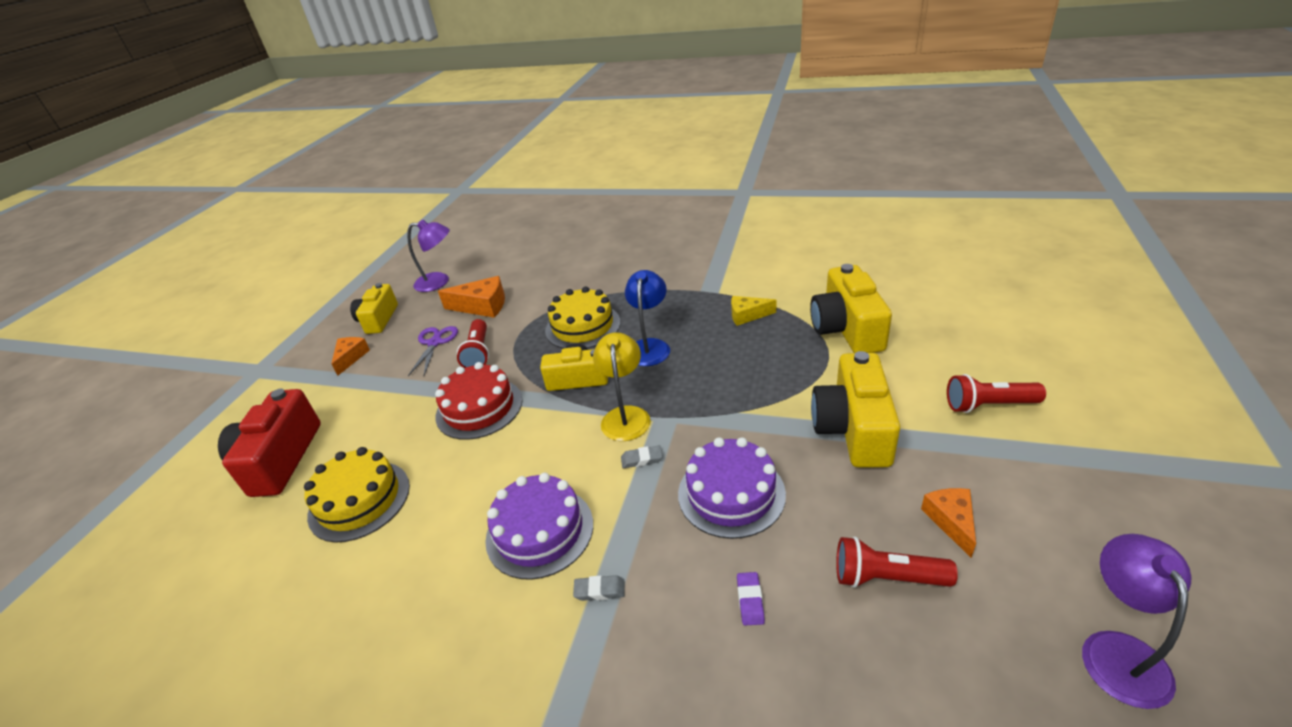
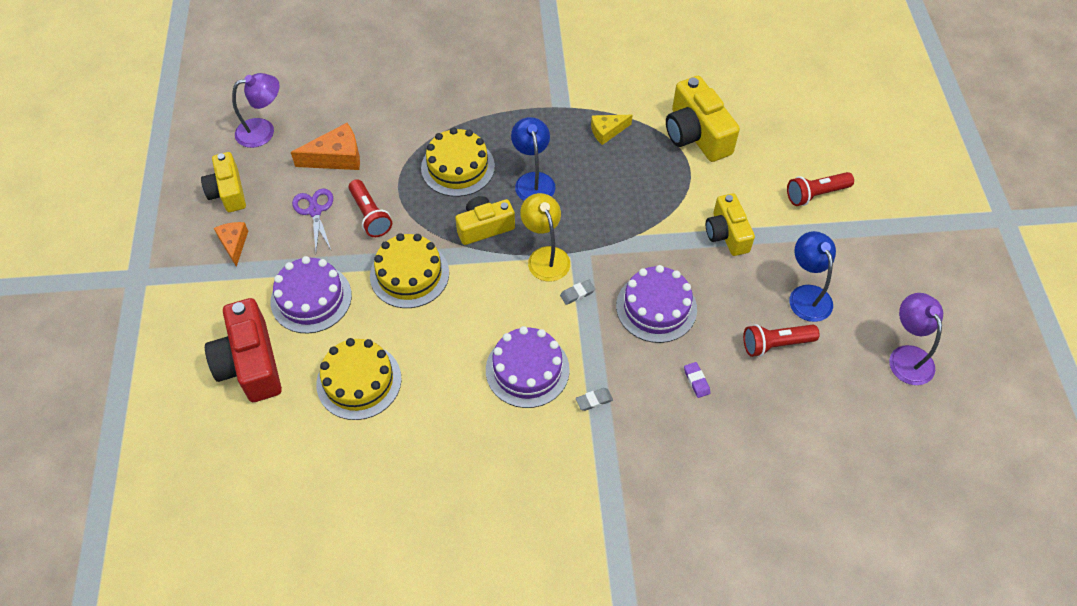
camera: 25 degrees left, 20 degrees up
(376, 412) = (311, 298): none -> purple cake
(479, 408) = (409, 274): red cake -> yellow cake
(853, 429) = (726, 234): yellow camera -> yellow camera, size x0.67
(951, 521) = (806, 295): orange cheese -> blue lamp

